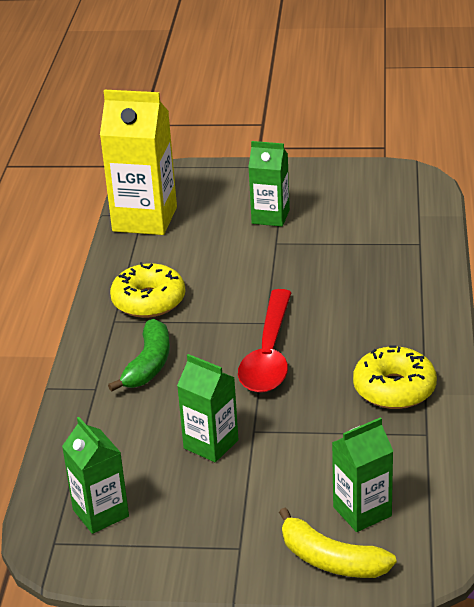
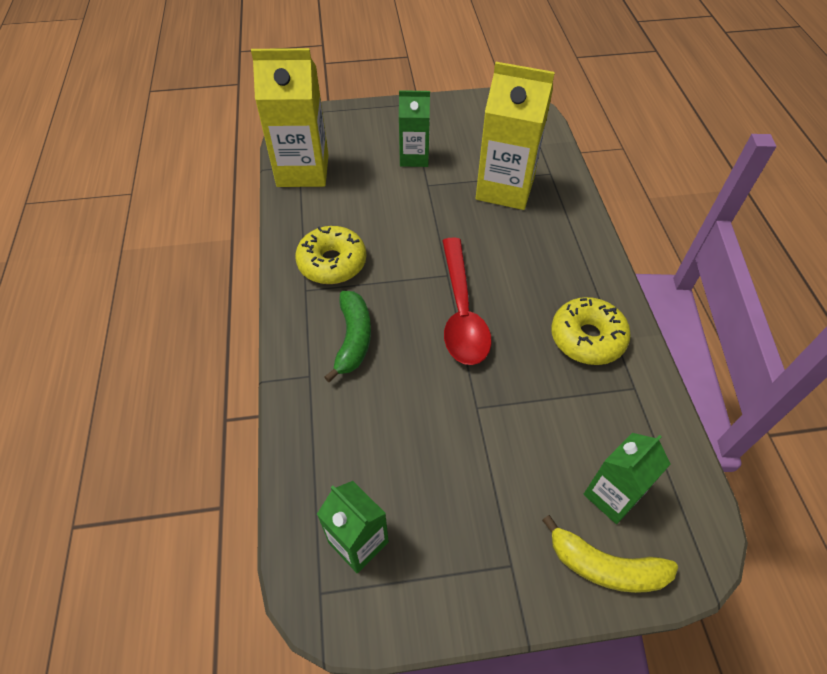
camera: 15 degrees left, 20 degrees up
(211, 444) = (441, 431): green carton -> none
(361, 253) = (505, 188): none -> yellow carton

